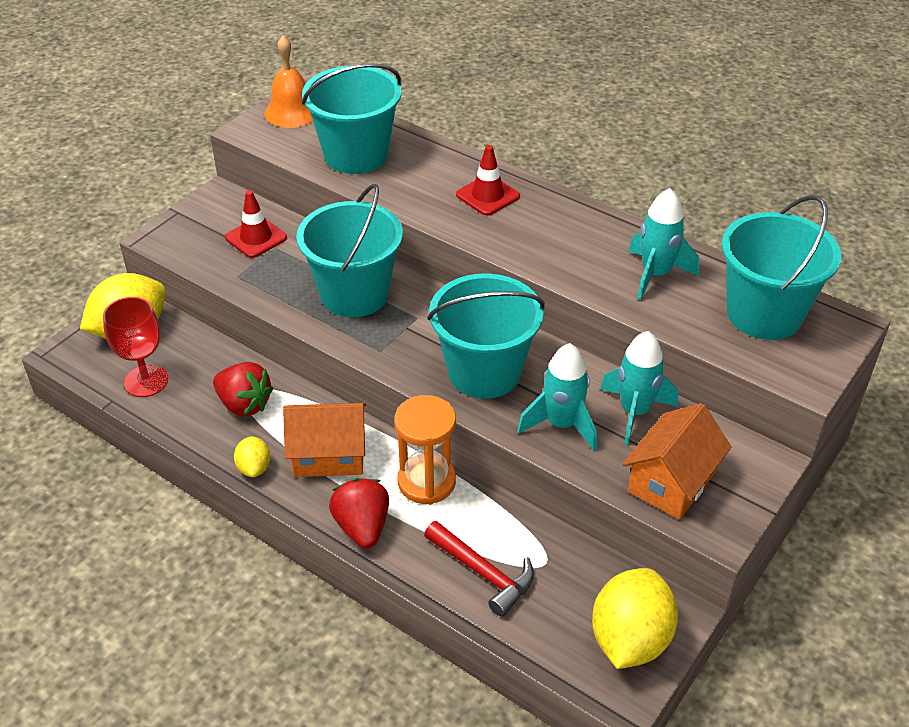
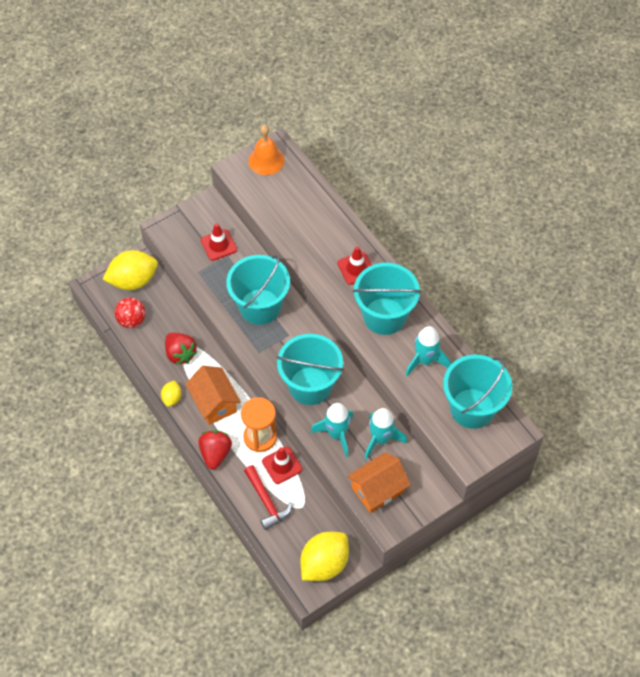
camera: 20 degrees right, 15 degrees up
(146, 381) = (132, 320): red goblet -> red ball
(329, 455) = (214, 403): orange house -> orange house turned 45 degrees clockwise
(356, 155) = (291, 210): turquoise bucket -> turquoise bucket (384, 316)
(482, 511) = (282, 465): none -> red traffic cone

